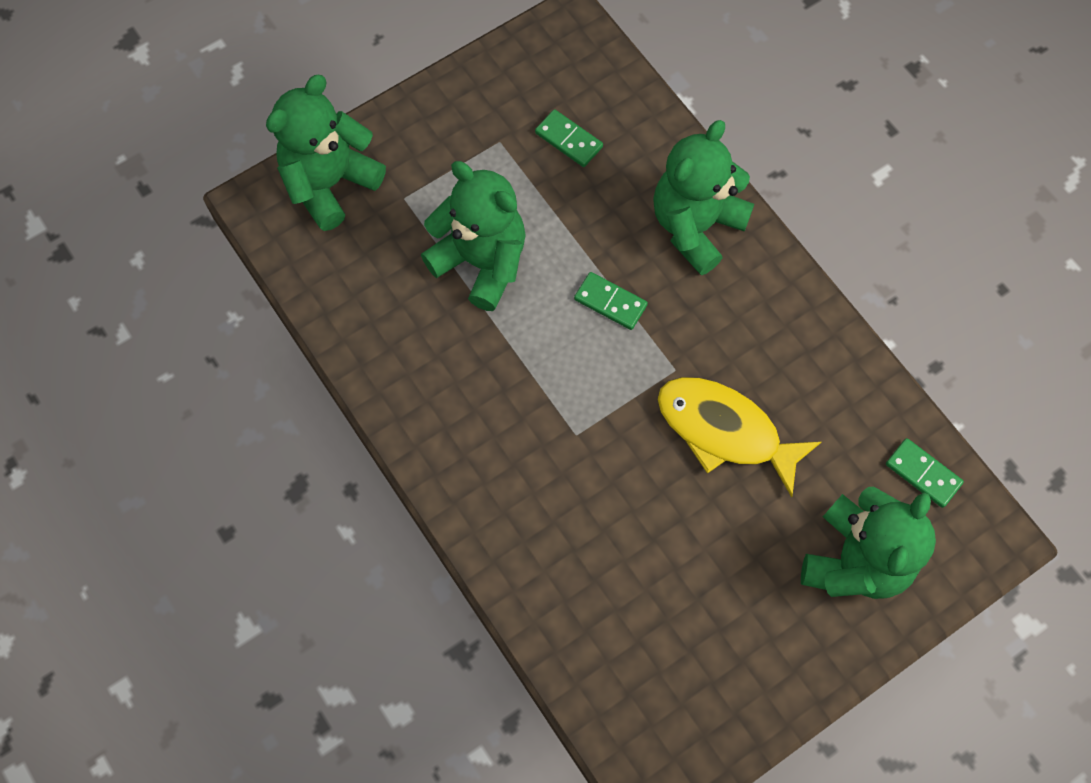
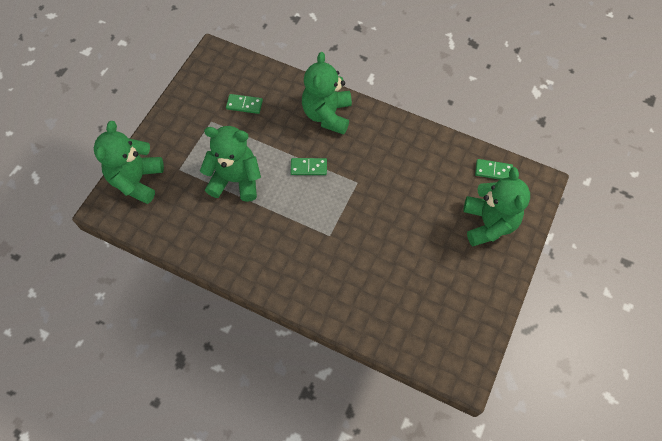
camera: 30 degrees left, 5 degrees down
(725, 431) = (396, 197): yellow fish -> none

